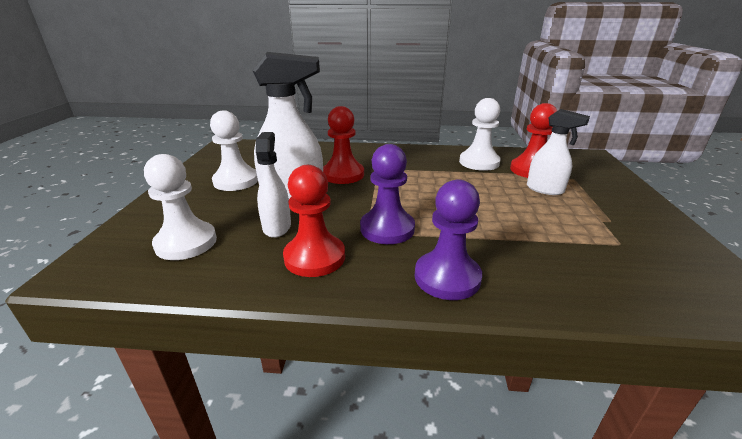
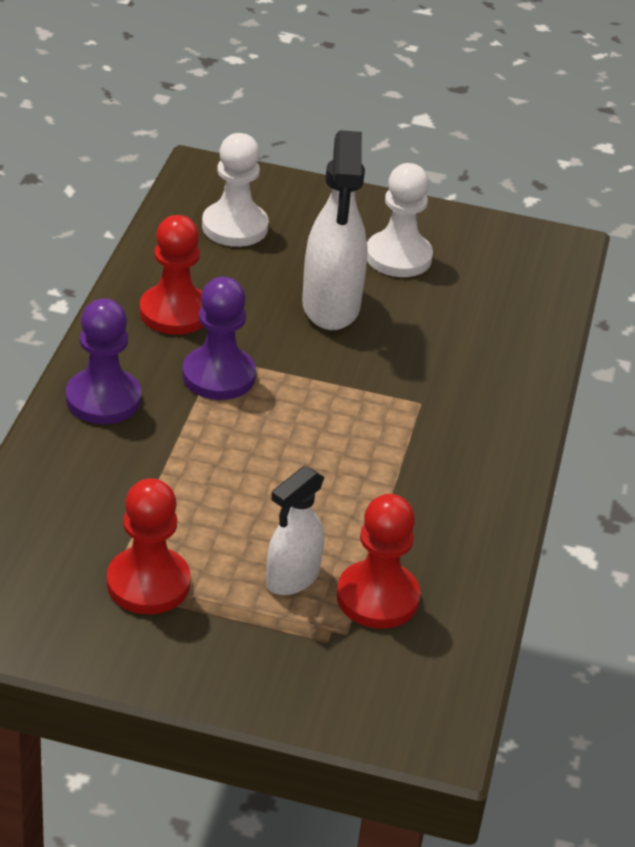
camera: 95 degrees right, 10 degrees up
(277, 227) = (251, 289): white spray bottle -> none
(343, 174) = (402, 361): red pawn -> red pawn (148, 583)
(479, 162) = (428, 538): white pawn -> none

